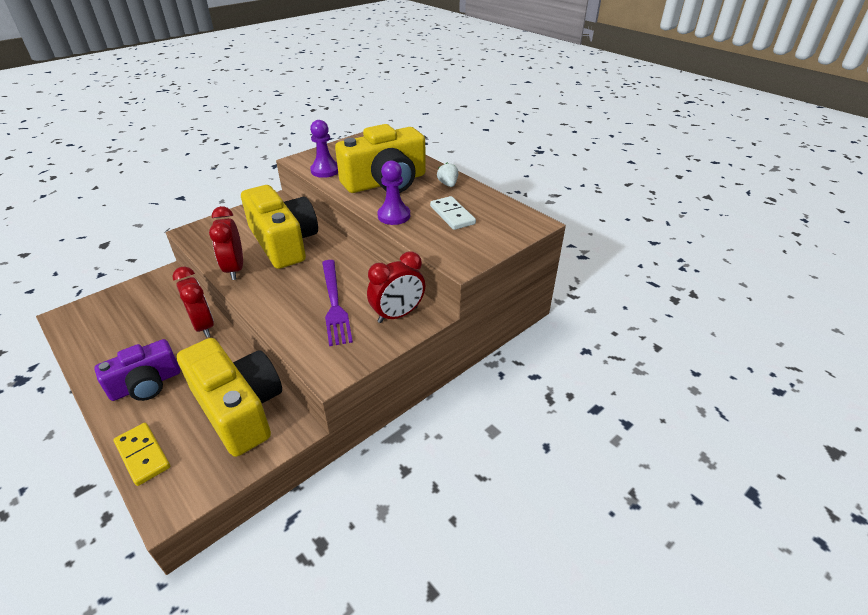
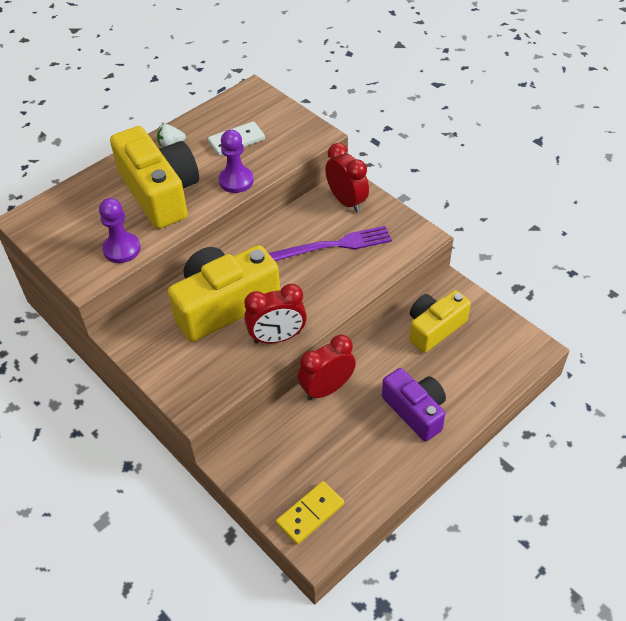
camera: 90 degrees left, 10 degrees up
(142, 455) = (494, 382): yellow domino -> yellow domino (310, 514)
(239, 408) = (434, 328): yellow camera -> yellow camera, size x0.63

